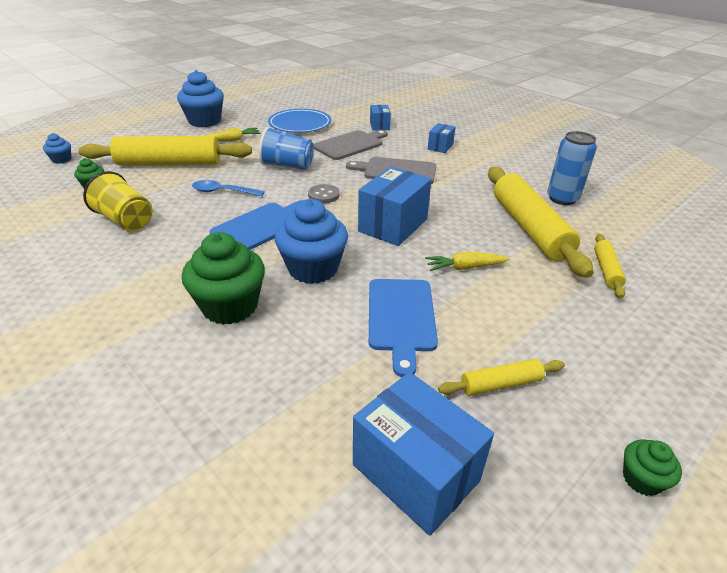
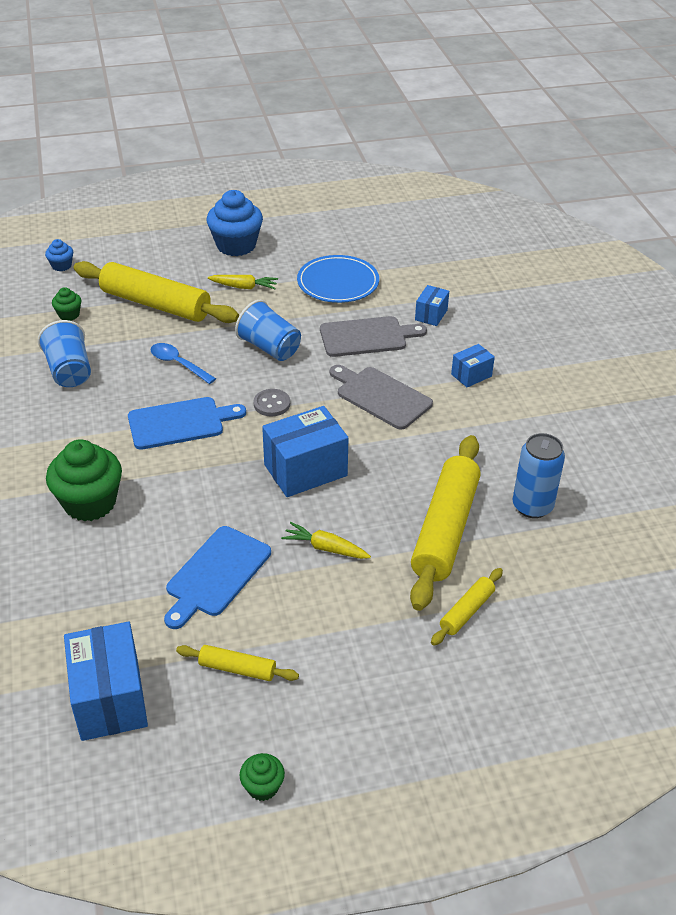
camera: 30 degrees right, 5 degrees up
(125, 220) = (69, 371): yellow cup -> blue cup
(313, 269) = (186, 491): blue cupcake -> none

